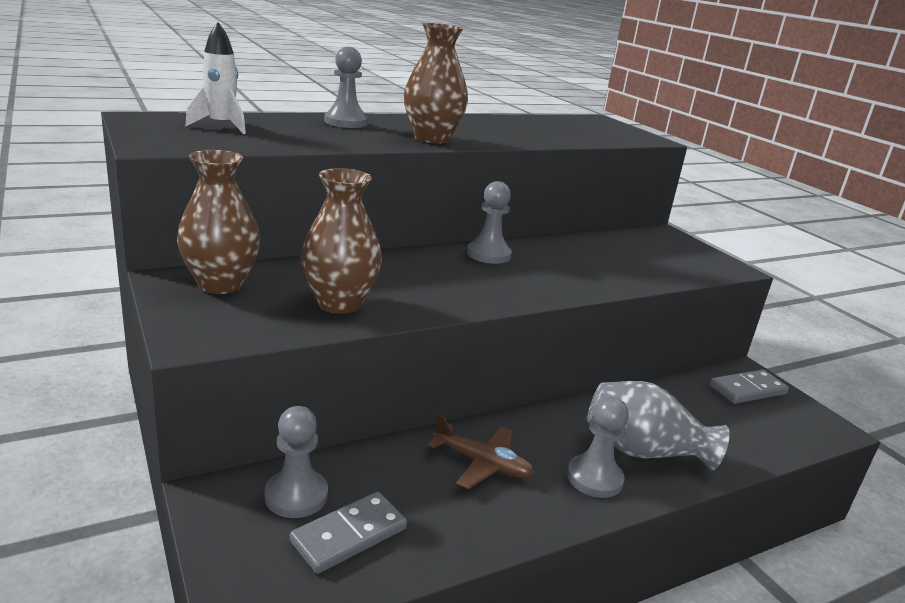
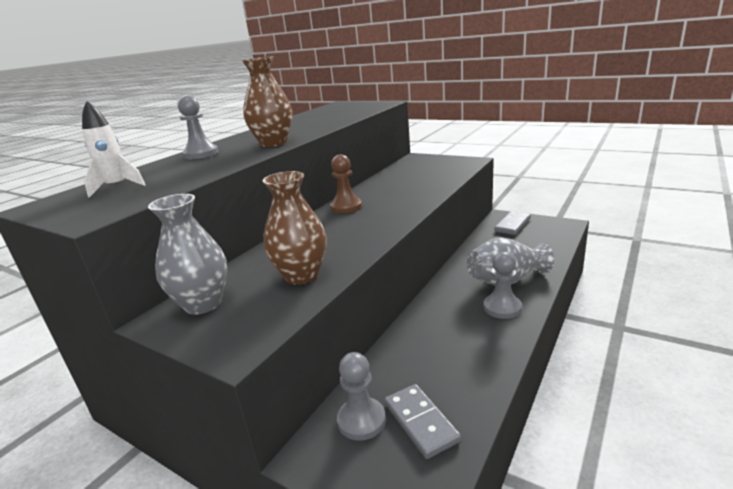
camera: 25 degrees left, 0 degrees up
(221, 284) = (203, 304): brown vase -> grey vase
(349, 535) = (420, 422): grey domino -> grey domino turned 45 degrees counterclockwise
(482, 464) = (441, 334): brown plane -> none
(488, 254) = (346, 207): grey pawn -> brown pawn

